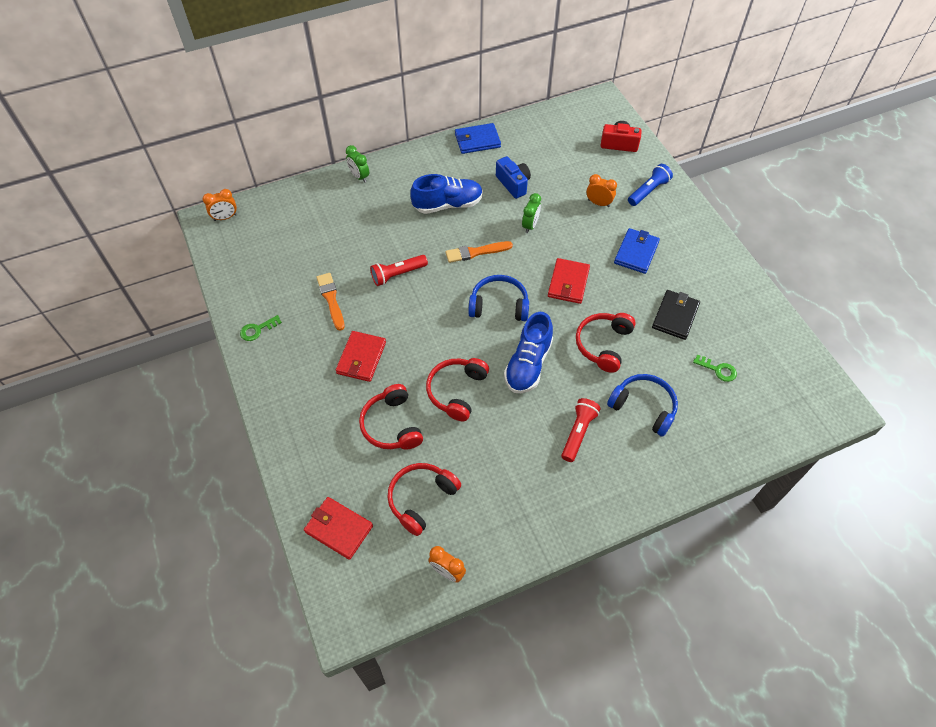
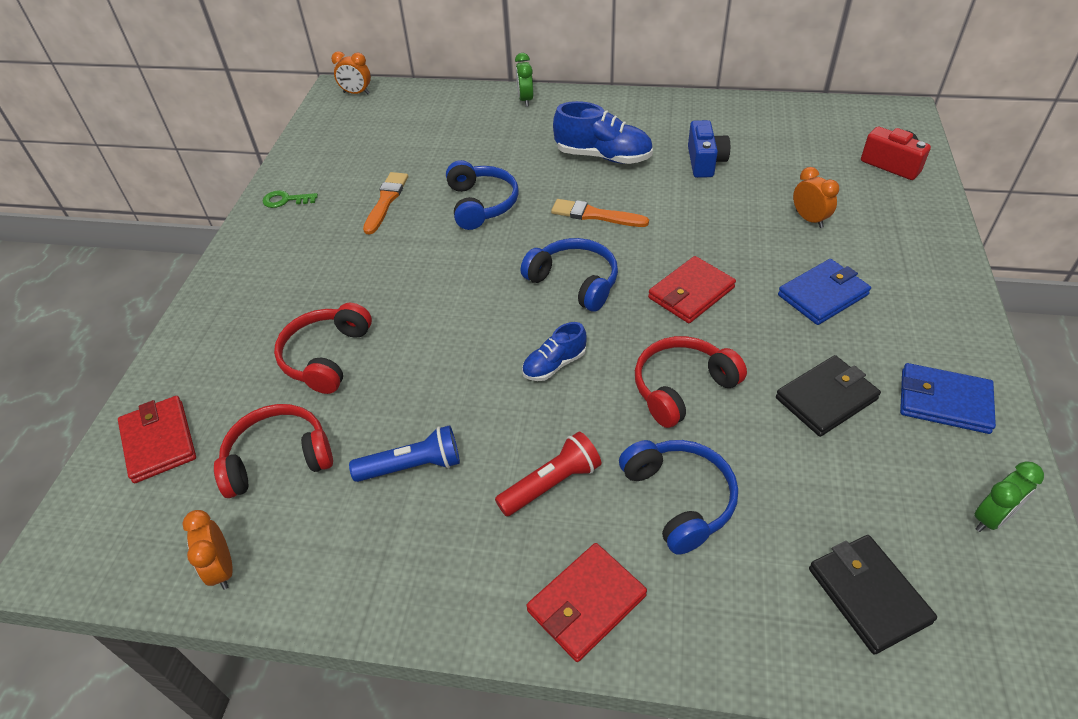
camera: 35 degrees right, 10 degrees down
(361, 358) = (361, 271): red wallet -> red wallet (586, 604)
(397, 274) = (481, 204): red flashlight -> blue headphones
(457, 391) = (436, 355): red headphones -> none
(477, 141) = (695, 107): blue wallet -> blue wallet (944, 401)
(528, 364) = (554, 365): blue shoe -> blue shoe, size x0.57
(530, 225) = (691, 211): green clock -> green clock (991, 518)
(648, 191) = (898, 230): blue flashlight -> blue flashlight (412, 466)
(718, 370) = (848, 505): green key -> none
(750, 410) = (868, 595): none -> black wallet

